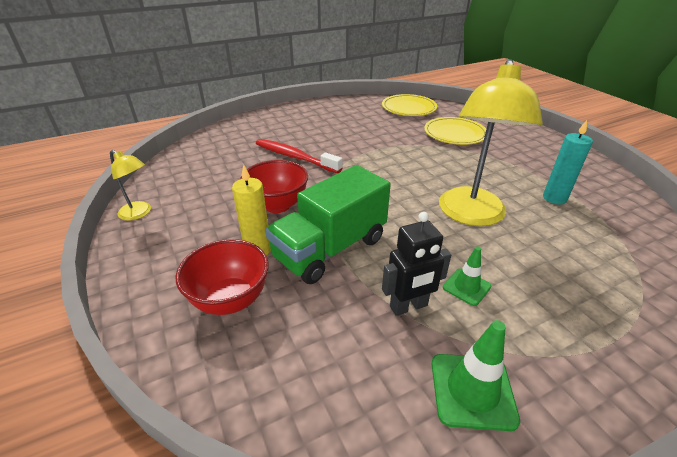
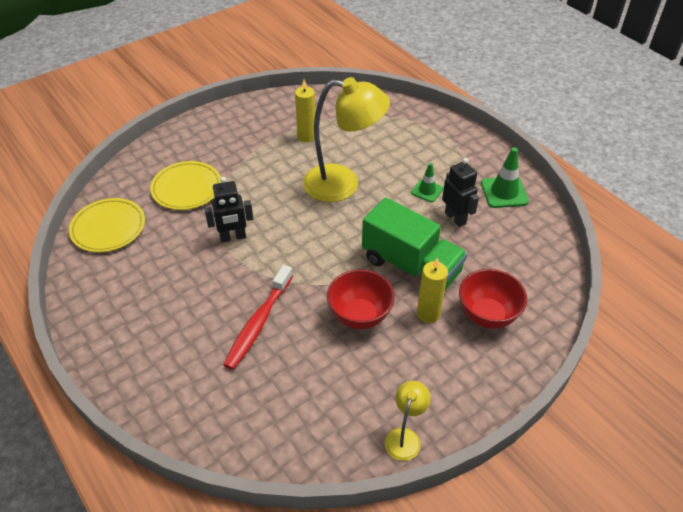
camera: 100 degrees left, 10 degrees up
(392, 151) = (233, 237): none -> black robot
(554, 198) = (306, 136): turquoise candle -> yellow candle

